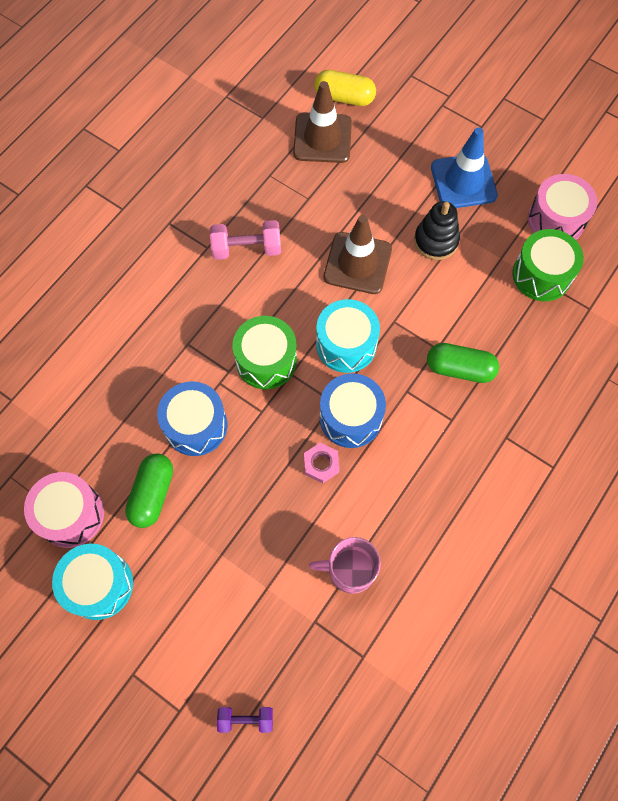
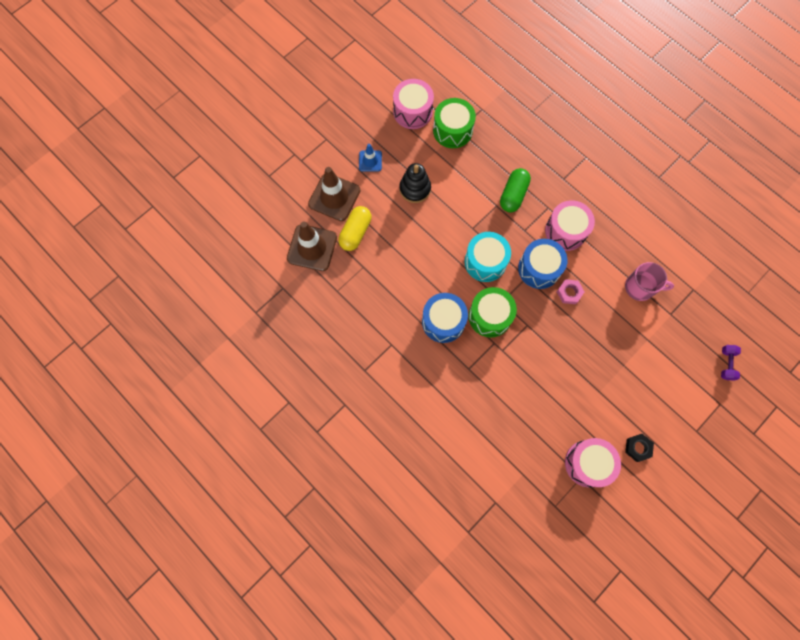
camera: 80 degrees left, 5 degrees up
(99, 585) = (638, 448): turquoise drum -> black nut
(152, 494) = (578, 405): green capsule -> none
(196, 425) = (532, 370): blue drum -> blue drum (443, 321)
(246, 248) = (398, 316): pink dumbbell -> none
(344, 97) = (278, 226): yellow capsule -> yellow capsule (355, 232)
(350, 570) = (640, 287): pink mug -> pink mug turned 90 degrees counterclockwise
(357, 263) = (423, 243): brown traffic cone -> brown traffic cone (334, 197)
(419, 449) = (565, 231): none -> pink drum
(463, 181) = (370, 161): blue traffic cone -> blue traffic cone, size x0.55

